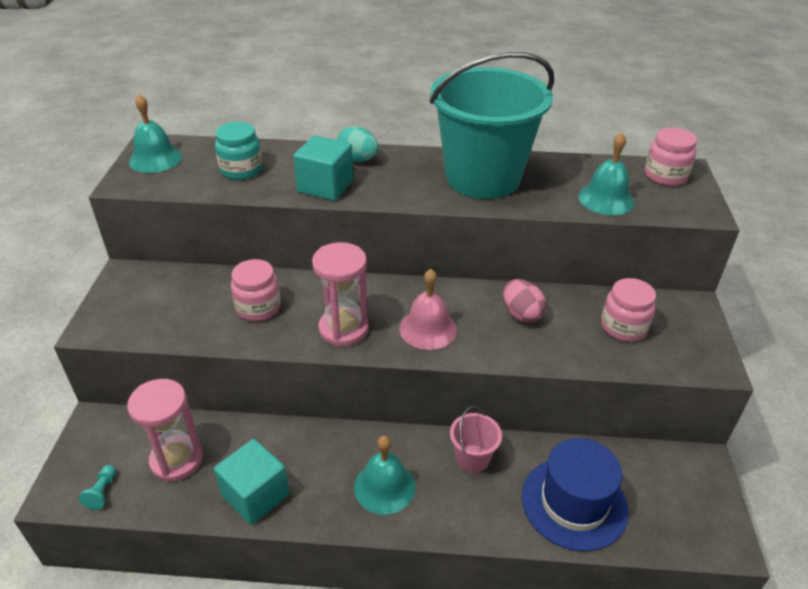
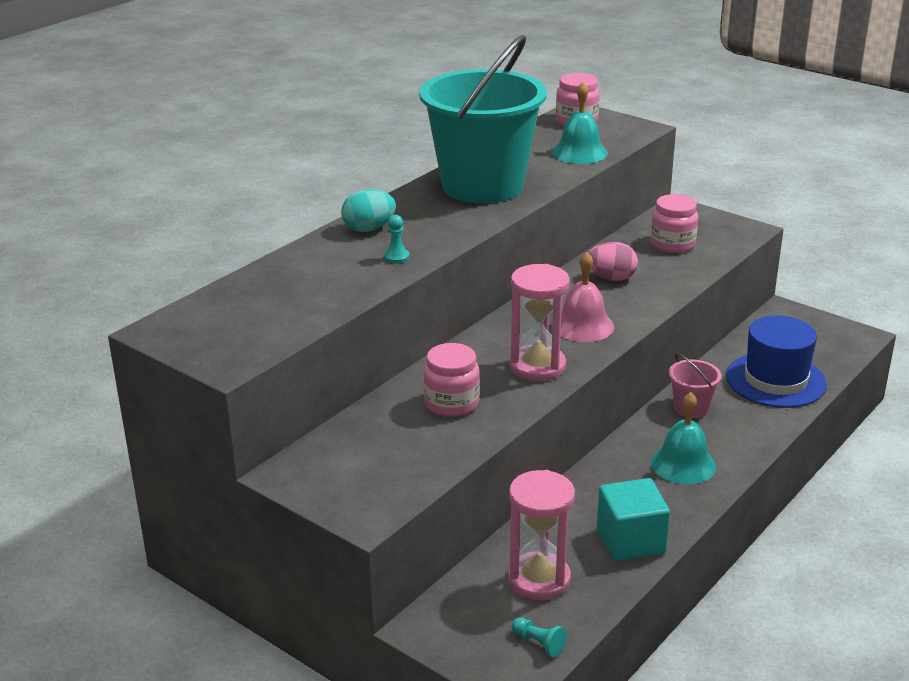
camera: 55 degrees left, 10 degrees down
(155, 159) = (199, 334): turquoise bell -> none
(241, 170) = (300, 291): turquoise jar -> none
(325, 186) = (396, 257): turquoise cube -> turquoise pawn

